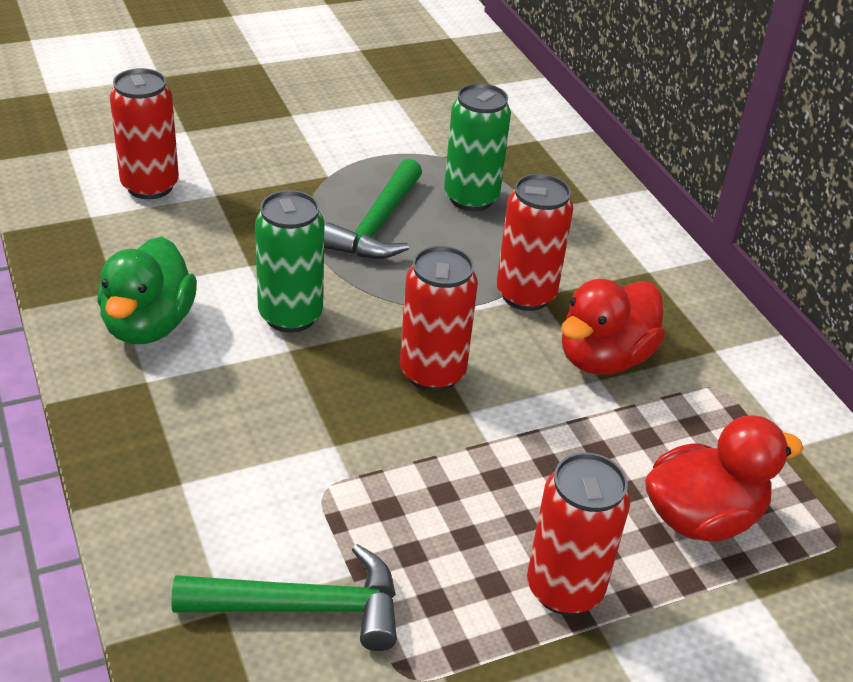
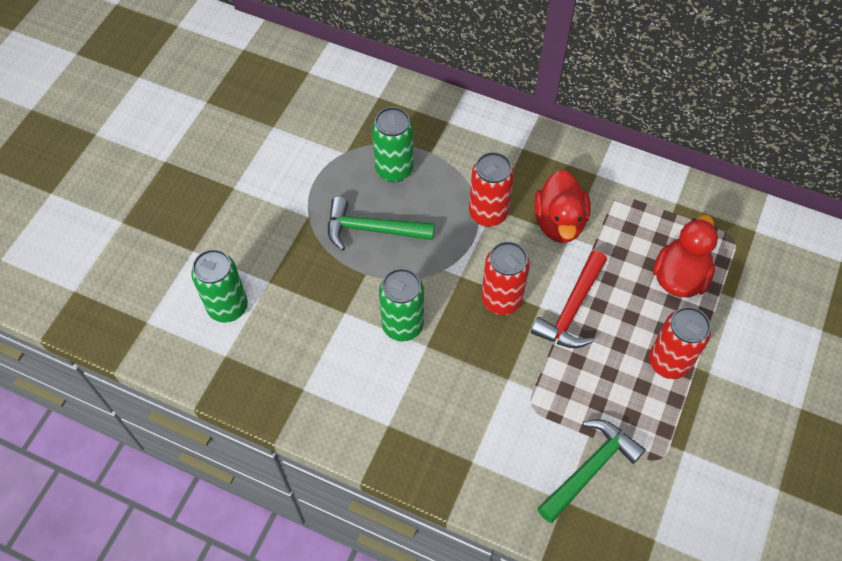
camera: 40 degrees left, 20 degrees up
(148, 325) = (346, 394): green duck -> none
(150, 186) = (228, 307): red can -> green can
(377, 225) = (372, 229): green hammer -> green hammer turned 120 degrees clockwise
(506, 442) = (572, 309): none -> red hammer

